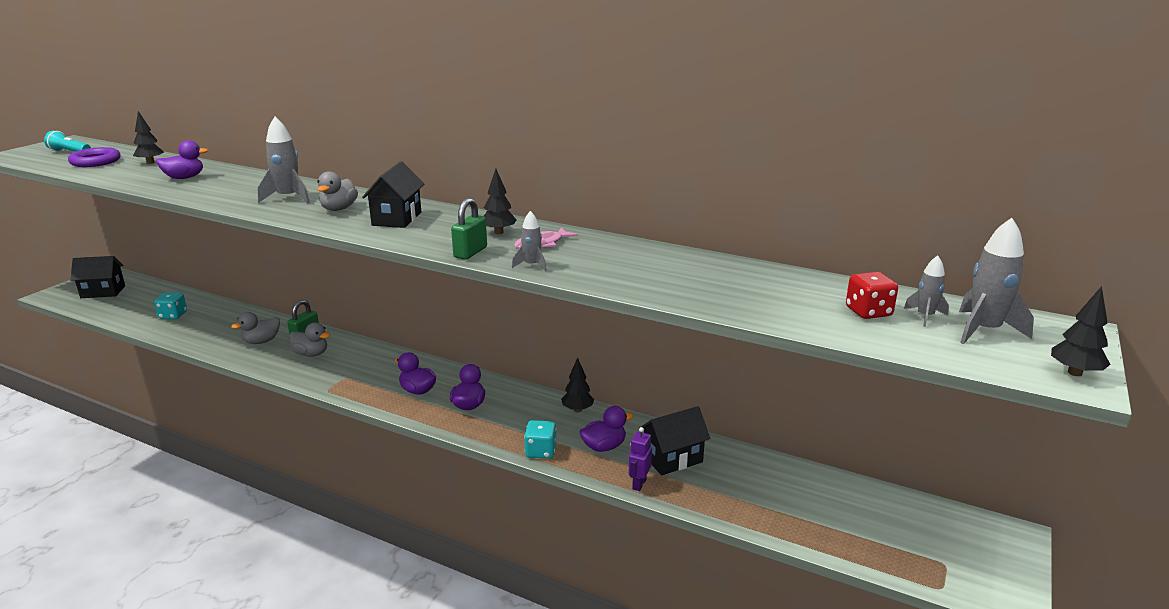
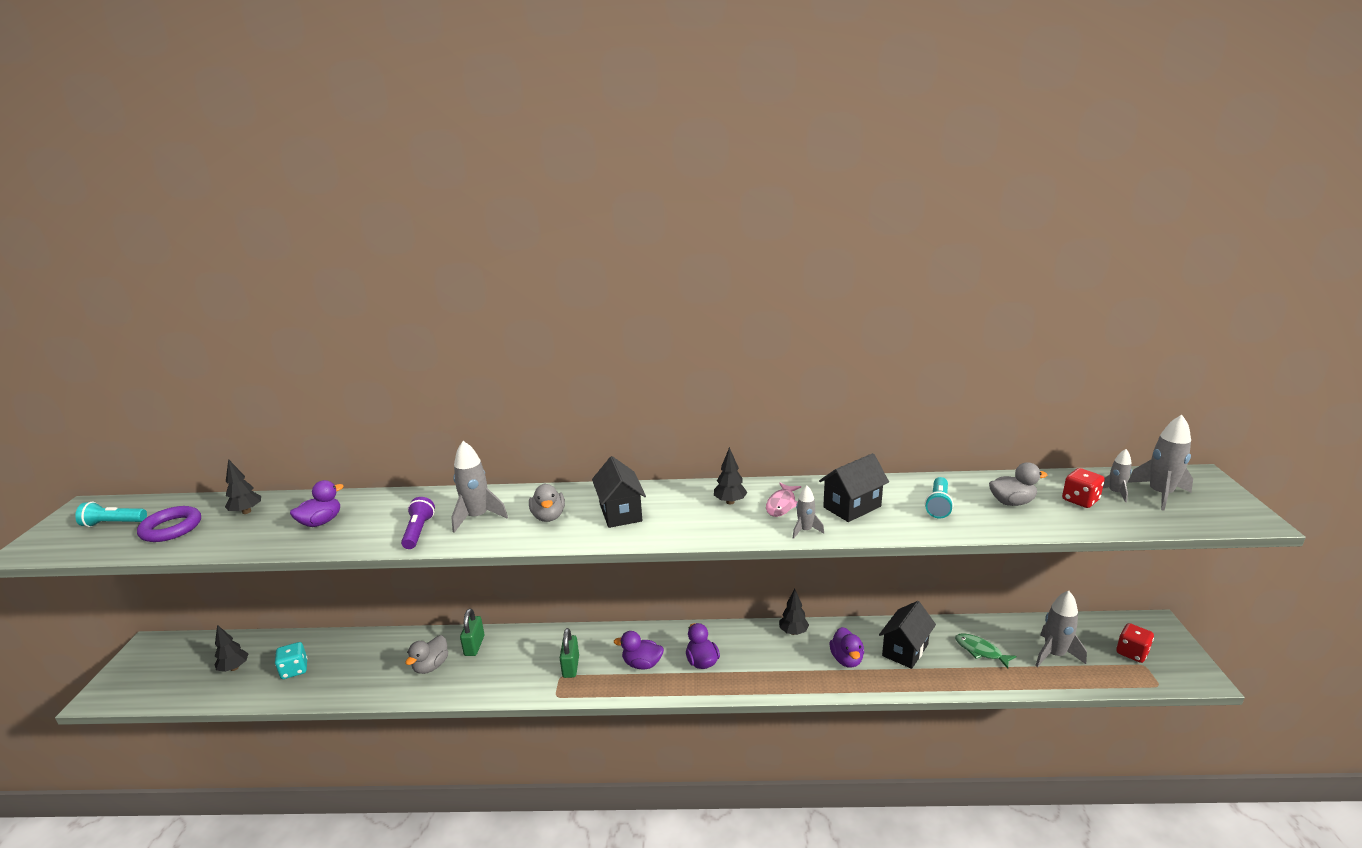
camera: 25 degrees left, 0 degrees up
(103, 292) = (170, 669): black house -> black house (852, 507)
(236, 197) = (418, 531): none -> purple flashlight
(311, 354) = (499, 662): grey duck -> grey duck (1012, 502)
(470, 252) = (737, 532): green padlock -> green padlock (571, 666)
(540, 451) = (804, 684): turquoise dice -> none
(604, 447) = (846, 659): purple duck -> purple duck turned 135 degrees clockwise
(639, 484) = (904, 683): purple robot -> none
(695, 279) = (938, 505): none -> turquoise flashlight
(755, 486) = (980, 651): none -> green fish
(839, 517) = (1054, 654): none -> grey rocket
(943, 548) = (1132, 653): none -> red dice
(1075, 373) = (1244, 513): black tree -> black tree (234, 668)

